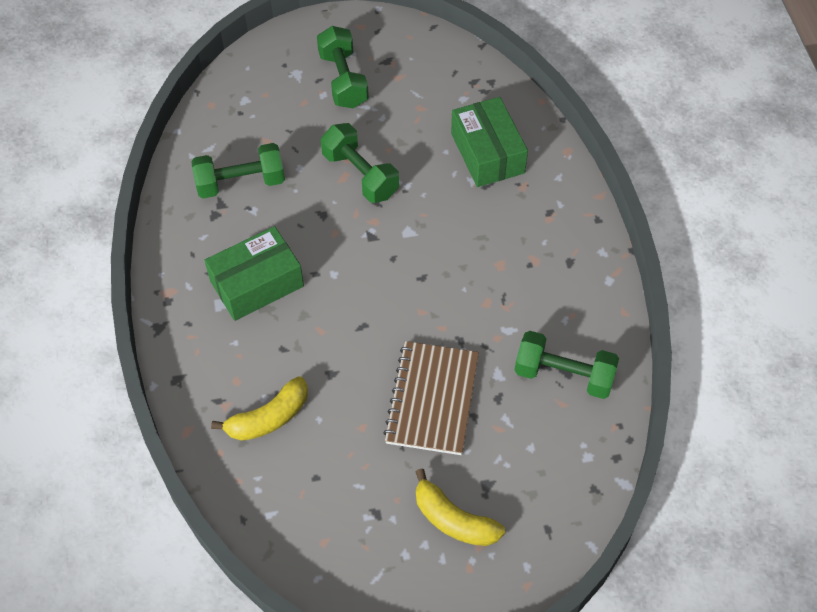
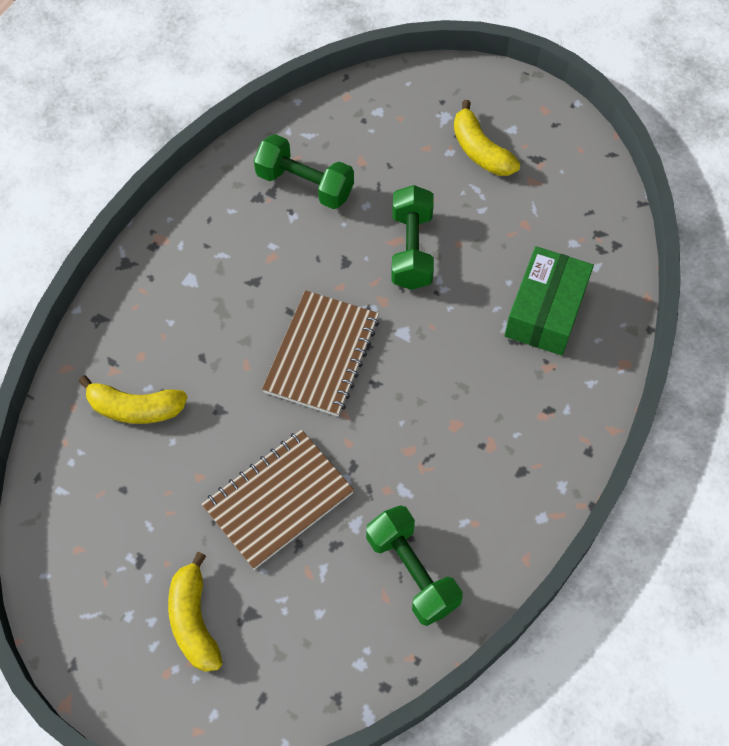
camera: 40 degrees right, 5 degrees up
(257, 283) = (234, 284): green box -> none
(343, 80) = (480, 150): green dumbbell -> yellow banana
(367, 285) = (322, 355): none -> brown notebook

